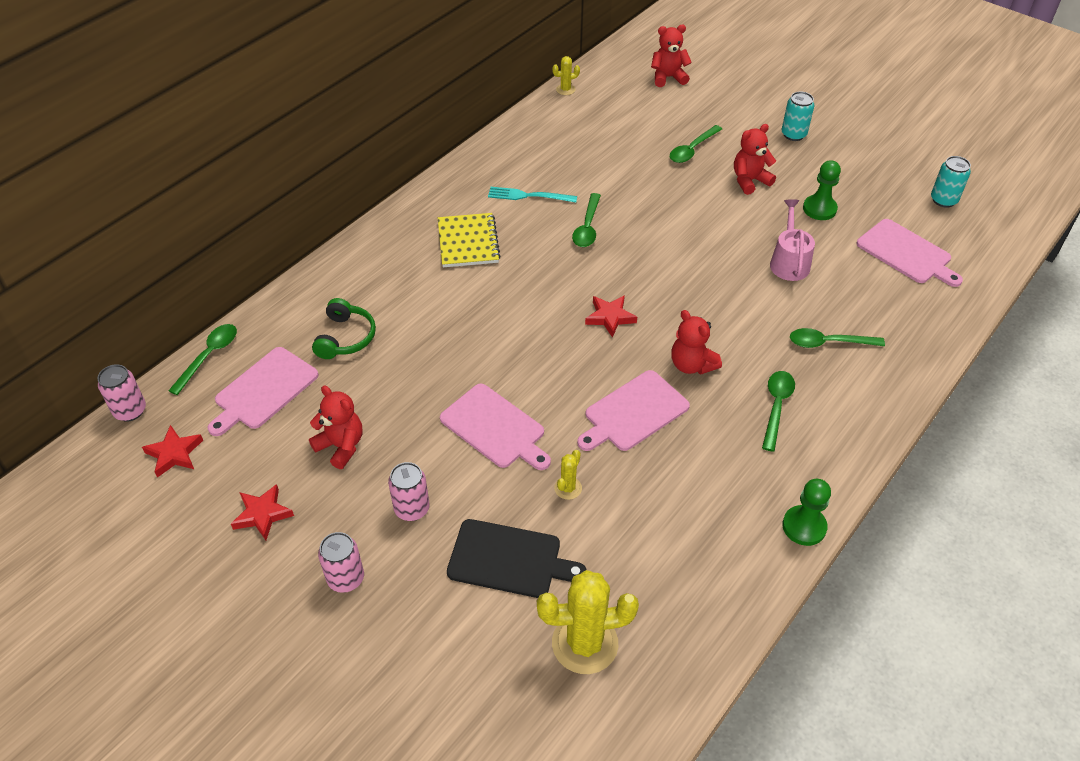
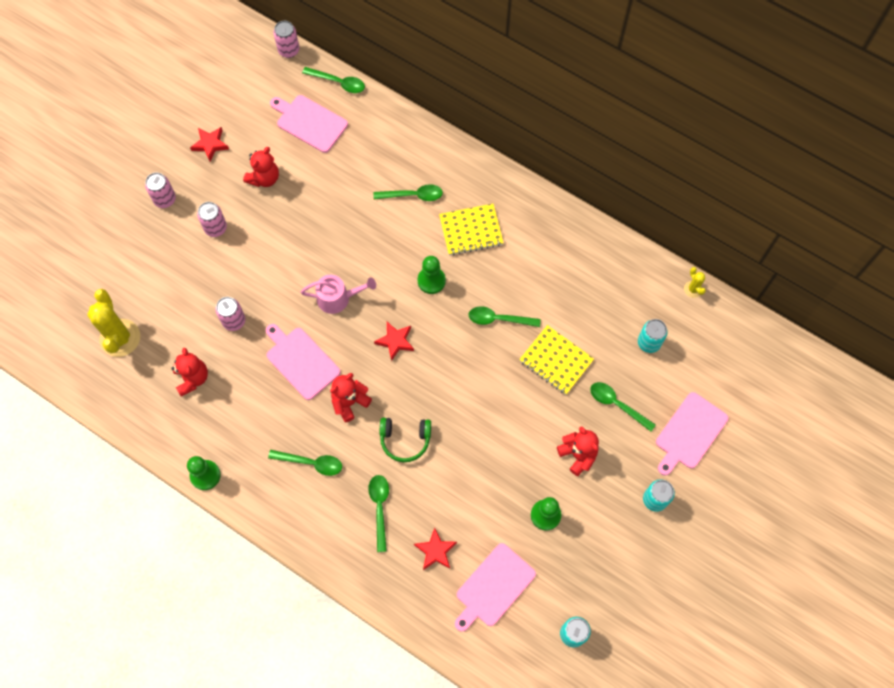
camera: 85 degrees right, 20 degrees up
(174, 453) = (255, 84): red star -> red star (435, 551)
(345, 337) = (361, 163): green headphones -> green headphones (405, 440)
(407, 290) = (413, 195): none -> green spoon
(495, 428) = (283, 270): pink cutting board -> pink cutting board (689, 433)
(509, 559) = (178, 290): black cutting board -> none
(528, 196) = (533, 270): turquoise fork -> none
(531, 280) = (431, 281): none -> green pawn
(568, 488) = (234, 321): yellow cactus -> pink can
(623, 123) = (649, 343): none -> turquoise can
(641, 187) = (556, 360): none -> yellow notebook
(668, 77) = (730, 382): red teddy bear -> red teddy bear (192, 378)
(789, 262) = (472, 483): pink watering can -> pink watering can (337, 298)

